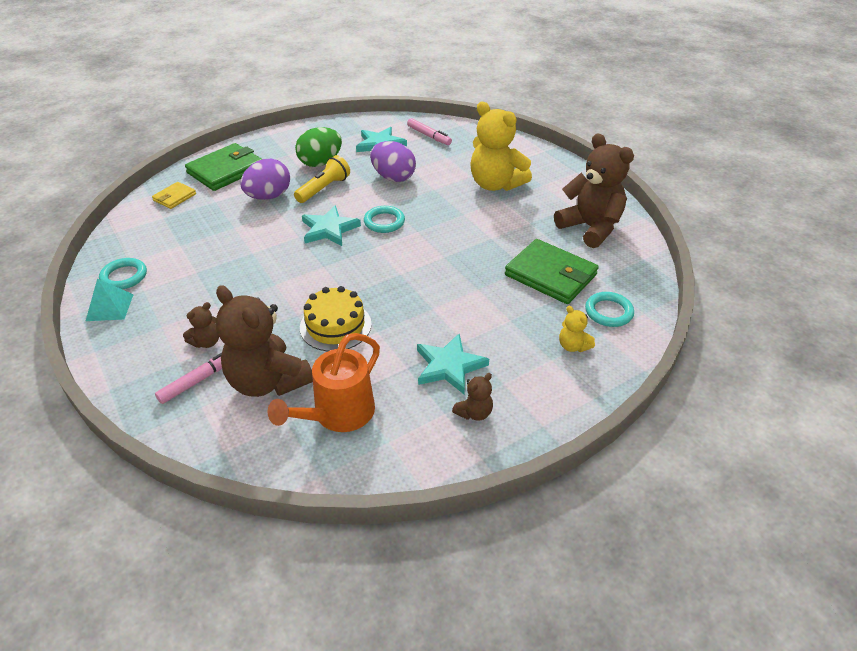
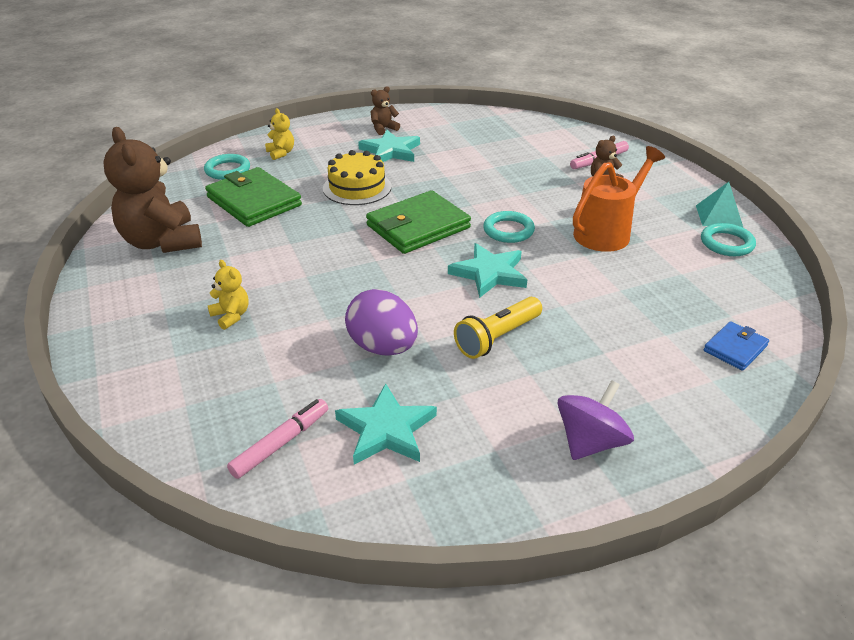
camera: 170 degrees left, 5 degrees down
(175, 197) = (735, 348): yellow wallet -> blue wallet
(226, 170) = (675, 397): green wallet -> green wallet (418, 227)
(268, 196) = (583, 333): purple egg -> none
(268, 381) = (540, 155): brown teddy bear -> none
(278, 149) = (590, 442): none -> purple spinning top
(320, 163) = (504, 395): green egg -> none
(335, 325) = (484, 183): yellow cake -> yellow cake (357, 187)
(338, 415) = (484, 136): orange watering can -> orange watering can (607, 232)
(384, 222) = (415, 275): turquoise ring -> turquoise ring (508, 230)
(429, 136) = (281, 443): pink marker -> pink marker turned 75 degrees clockwise
(495, 184) = (231, 316): yellow teddy bear -> yellow teddy bear, size x0.45

